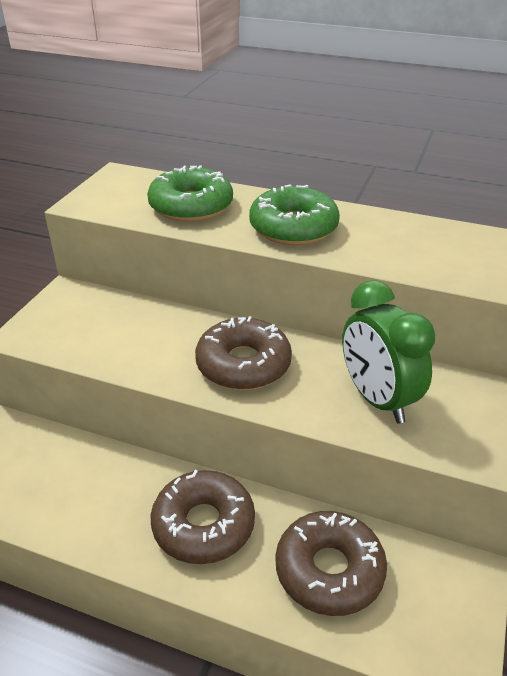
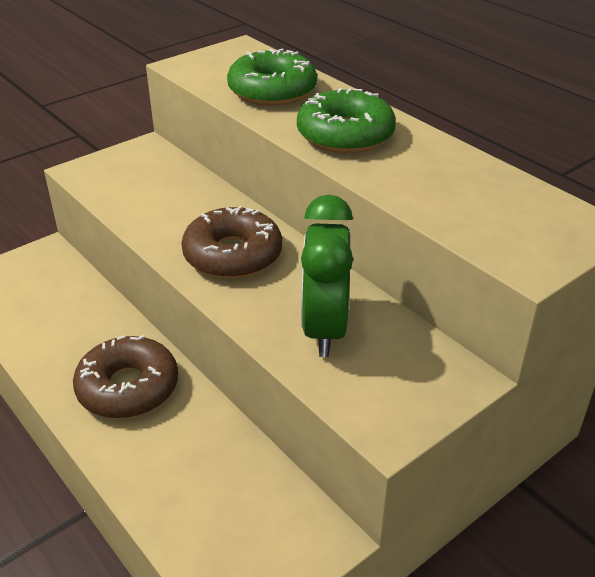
camera: 30 degrees right, 0 degrees up
(329, 570) = (197, 471): brown donut -> none

